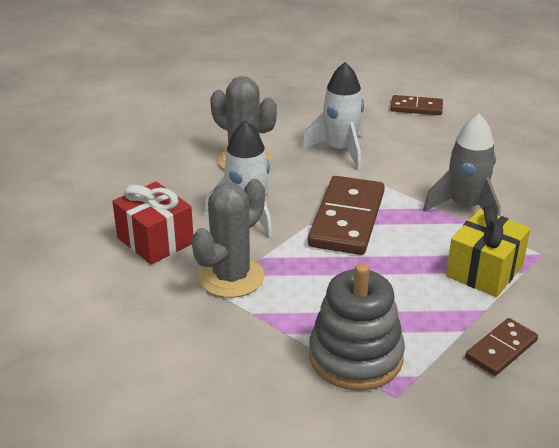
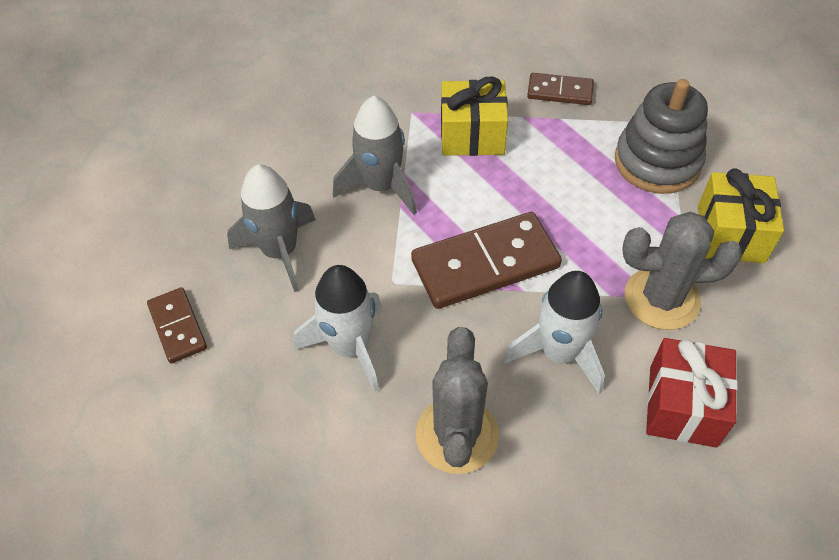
camera: 125 degrees left, 20 degrees up
(240, 348) = (730, 234): none -> yellow gift
(441, 152) = (280, 251): none -> grey rocket

